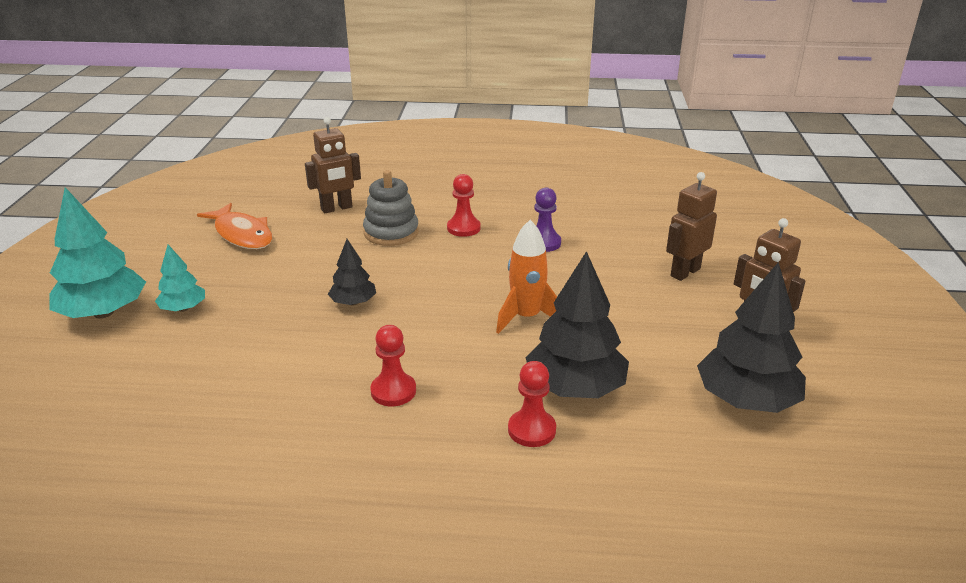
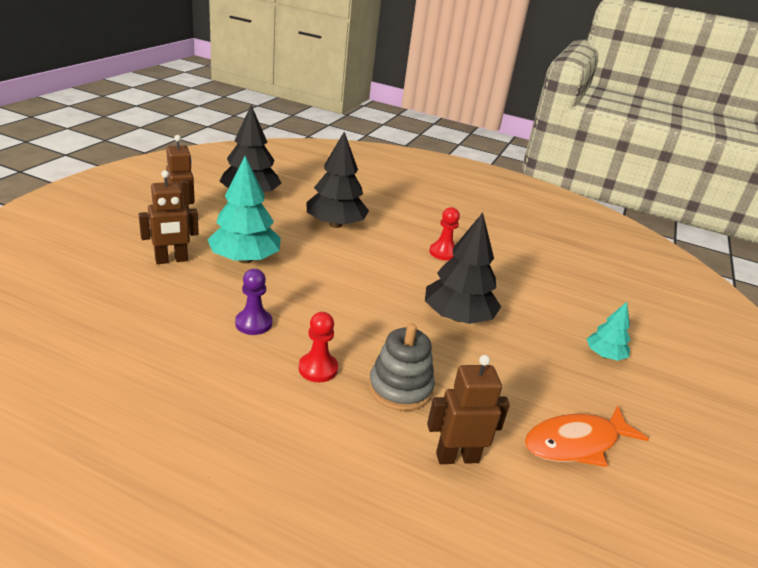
camera: 165 degrees left, 0 degrees up
(104, 313) = (675, 372): turquoise tree -> turquoise tree (244, 259)
(242, 234) = (576, 443): orange fish -> orange fish turned 90 degrees counterclockwise
(353, 302) = (457, 317): black tree -> black tree, size x1.85
(526, 317) = (330, 266): orange rocket -> none
(531, 430) = (375, 217): red pawn -> none

